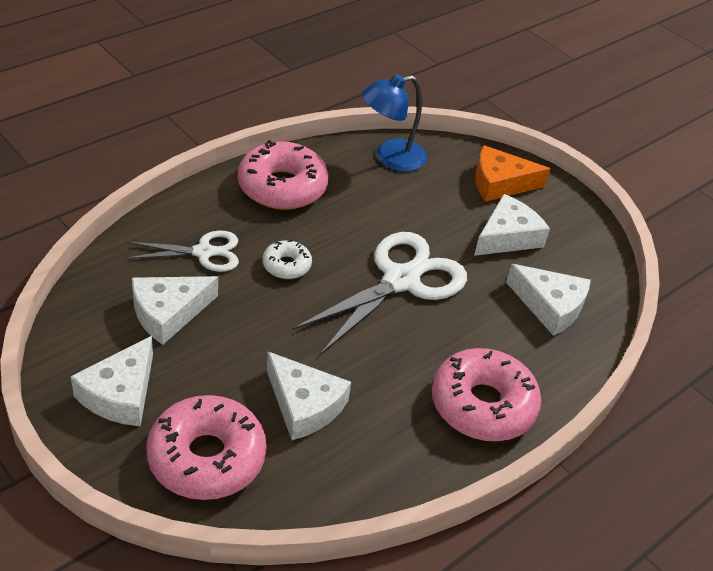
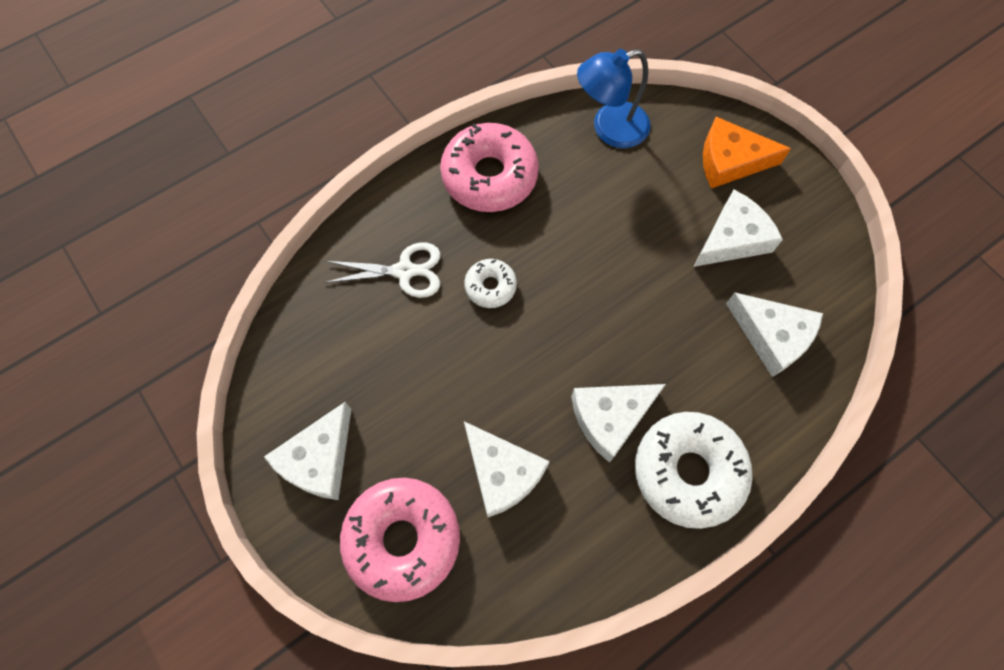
camera: 10 degrees right, 25 degrees up
(168, 313) = (367, 353): white cheese -> white cheese (610, 417)
(401, 281) = (611, 304): white scissors -> none
(483, 405) = (688, 471): pink donut -> white donut

